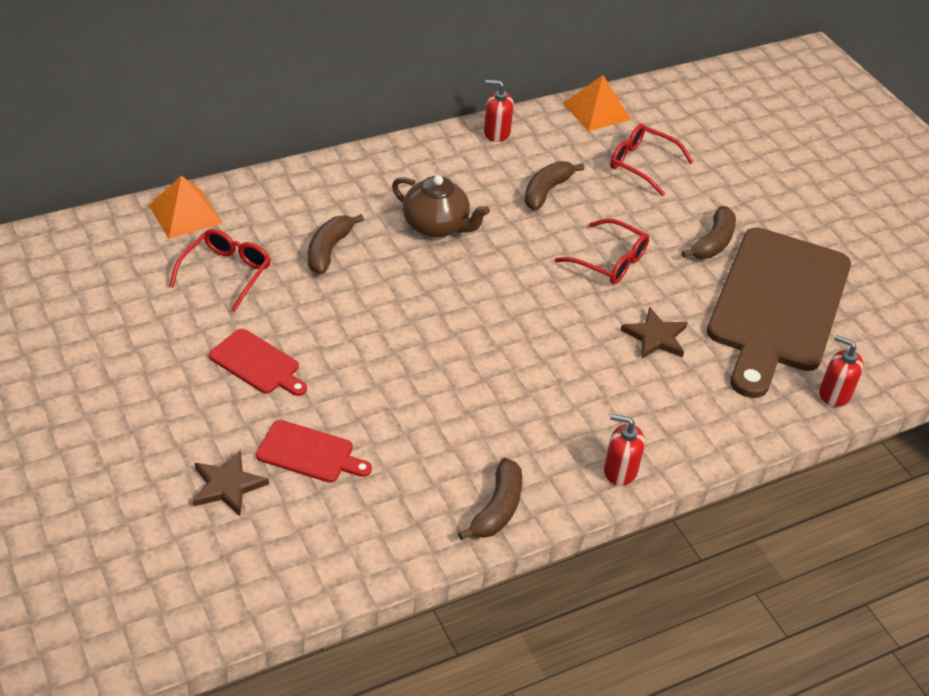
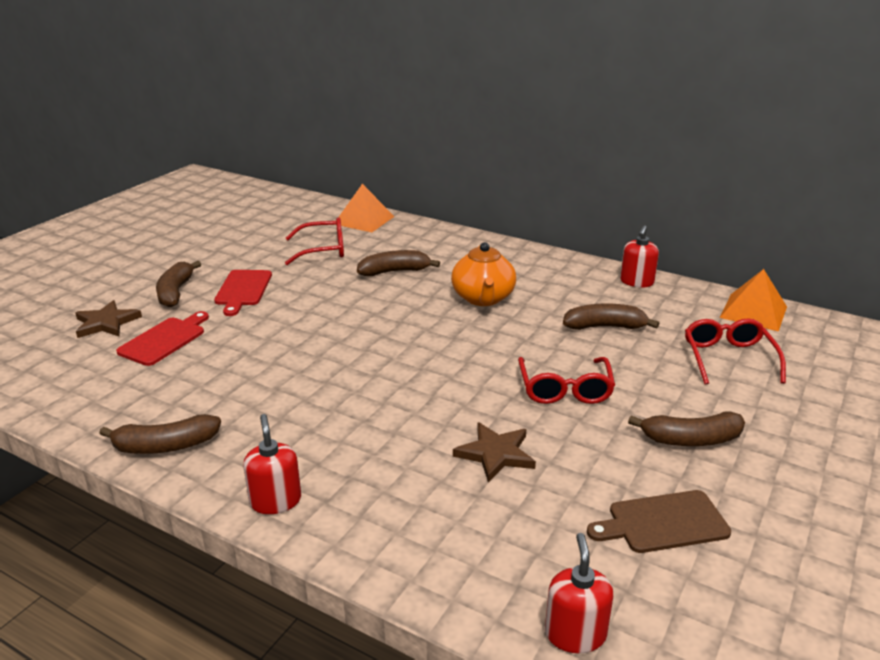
camera: 60 degrees right, 15 degrees down
(209, 413) = (176, 292): none -> brown banana
(309, 453) = (165, 340): red cutting board -> red cutting board turned 135 degrees counterclockwise
(436, 226) = (483, 298): brown teapot -> orange teapot
(496, 132) = (636, 282): red soap dispenser -> red soap dispenser turned 135 degrees counterclockwise
(776, 305) = (662, 522): brown cutting board -> brown cutting board, size x0.42

